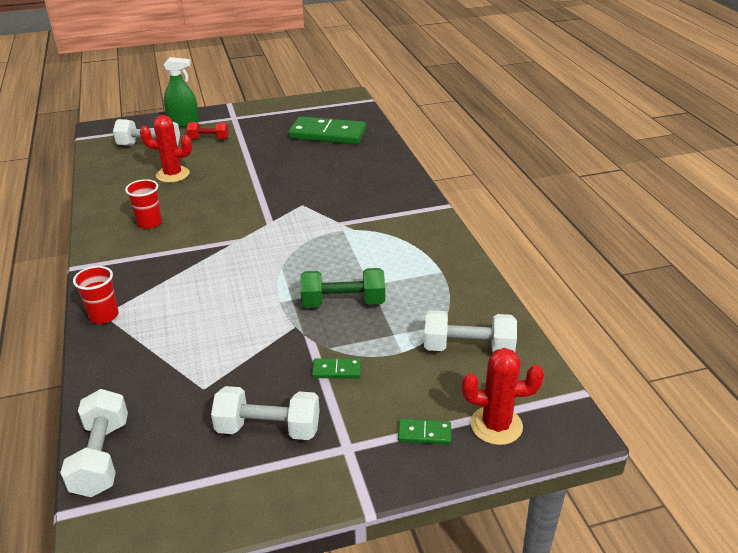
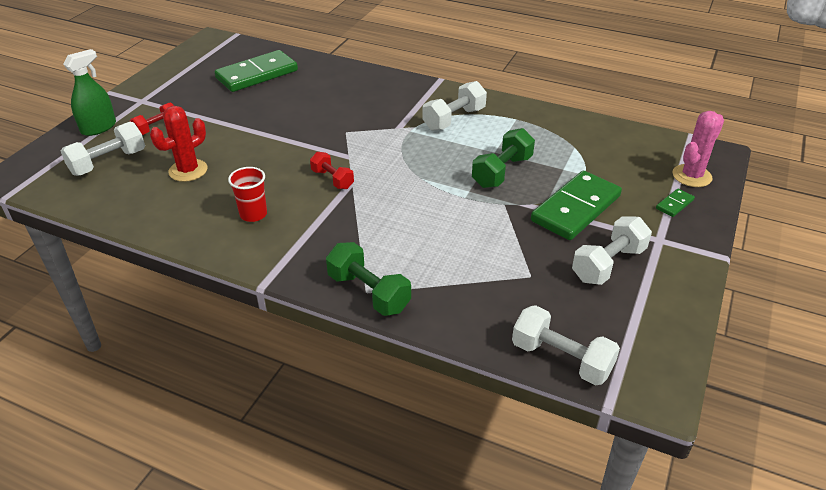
camera: 50 degrees left, 5 degrees up
(104, 316) = (368, 292): red cup -> green dumbbell
(230, 231) = (332, 179): none -> red dumbbell
(336, 370) = (576, 208): green domino -> green domino, size x2.35
(468, 348) = (609, 149): white dumbbell -> white dumbbell (454, 119)
(496, 425) = (691, 176): red cactus -> pink cactus

